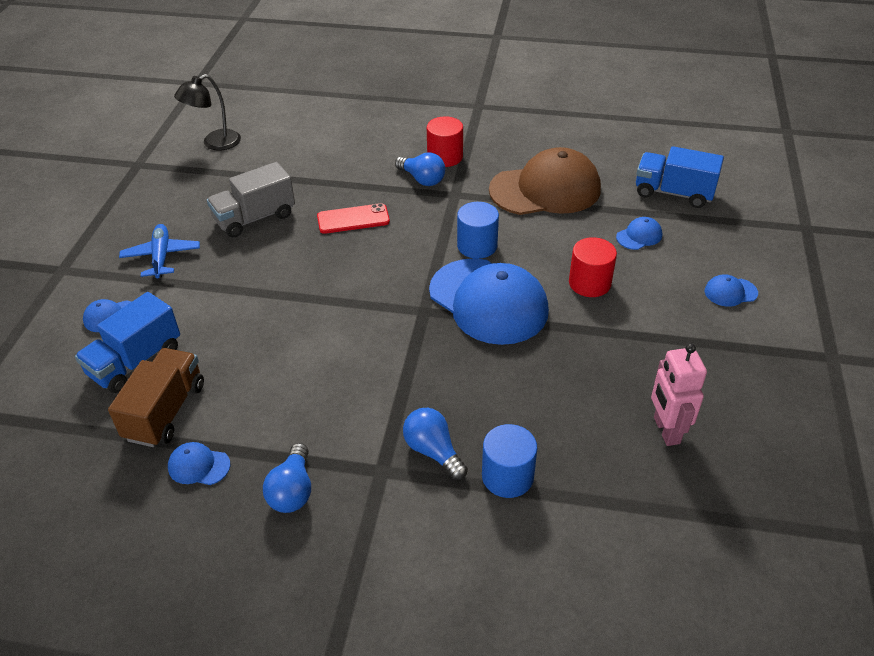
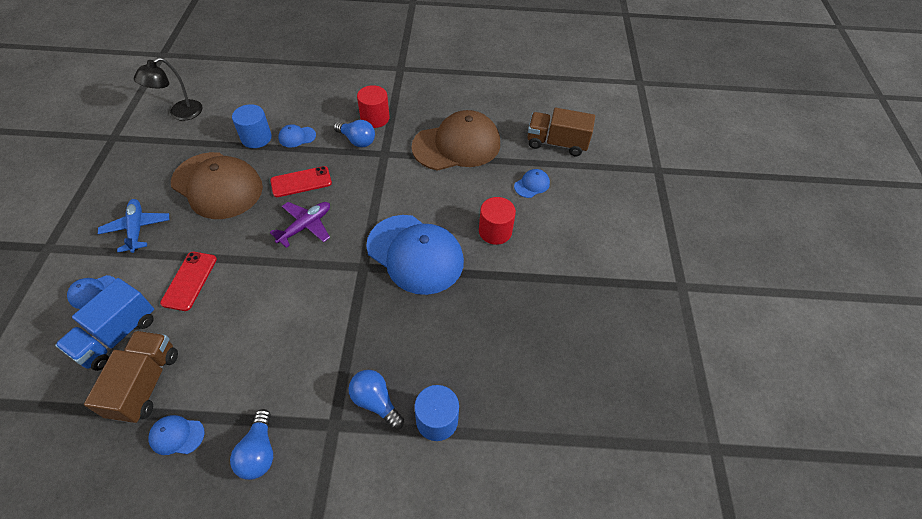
camera: 10 degrees left, 10 degrees up
(219, 312) = (189, 281): none -> red phone
(255, 218) = (217, 185): grey truck -> brown cap
(357, 265) = (306, 226): none -> purple plane
(477, 246) = (404, 201): blue cylinder -> blue cylinder (256, 138)
(666, 430) = (559, 365): pink robot -> none
(673, 193) = (556, 143): blue truck -> brown truck
(730, 292) = (603, 232): blue cap -> blue cap (297, 137)

